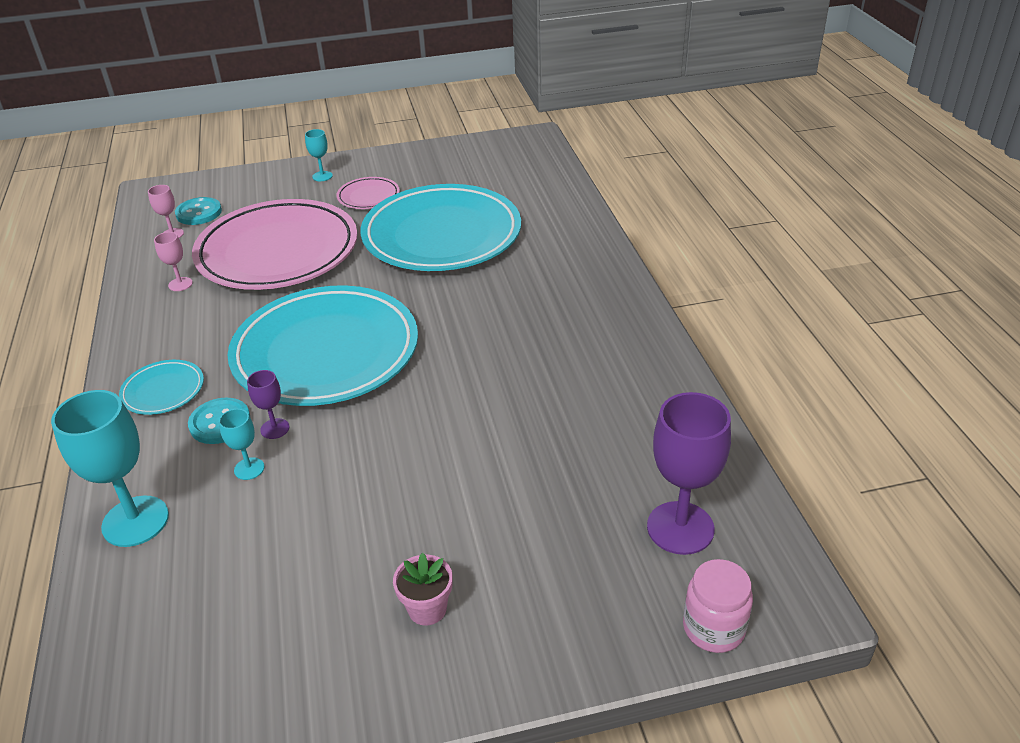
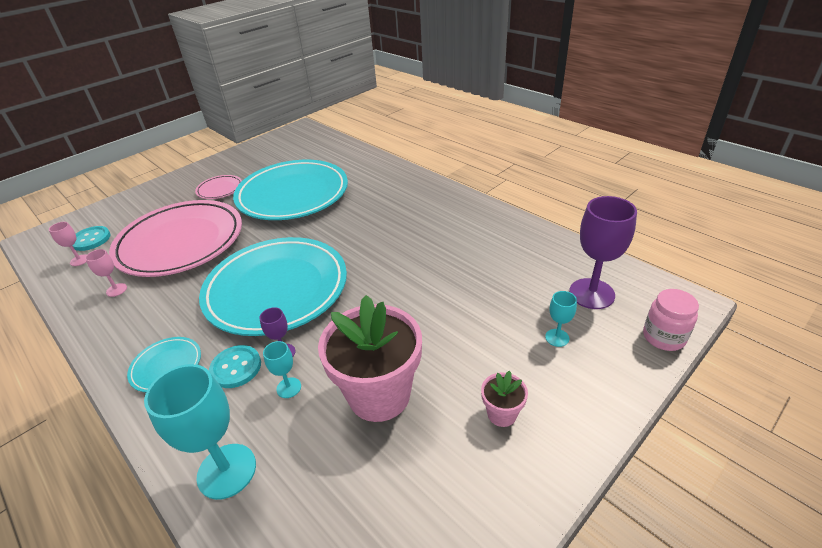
camera: 30 degrees left, 0 degrees up
(322, 176) = (173, 188): turquoise goblet -> turquoise goblet (557, 338)
(325, 521) = (379, 395): none -> pink flower pot

